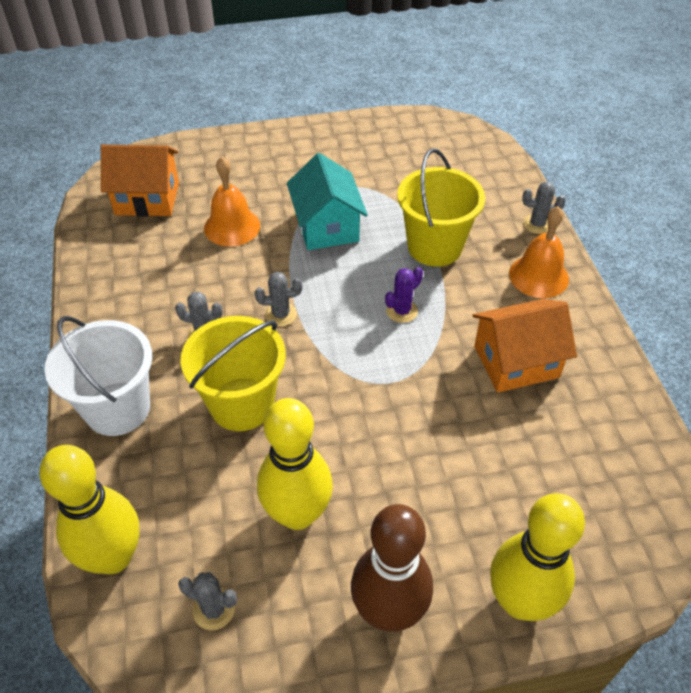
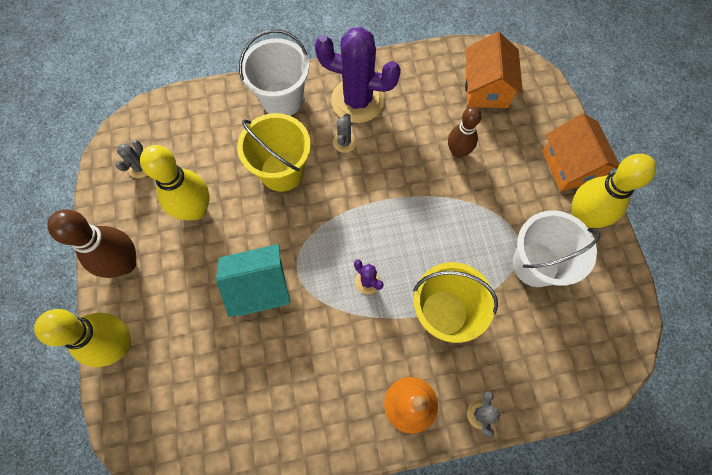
camera: 90 degrees right, 20 degrees up
(113, 557) = (179, 113): yellow bowling pin -> yellow bowling pin (582, 217)
(139, 320) = (357, 100): none -> purple cactus
(232, 226) = (458, 151): orange bell -> brown bowling pin
(281, 314) = (363, 192): grey cactus -> none
(327, 226) = (463, 223): turquoise house -> turquoise house (260, 287)
(374, 176) = (535, 264): none -> white bucket
(516, 362) = (313, 369): orange house -> orange house (570, 165)

